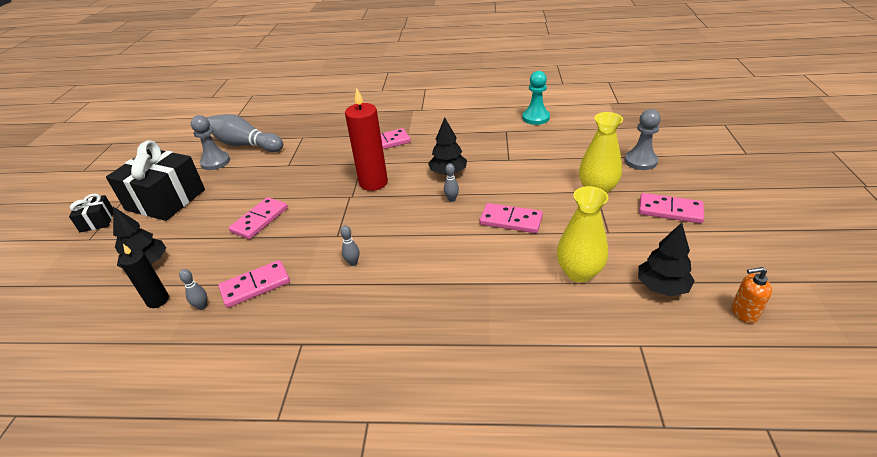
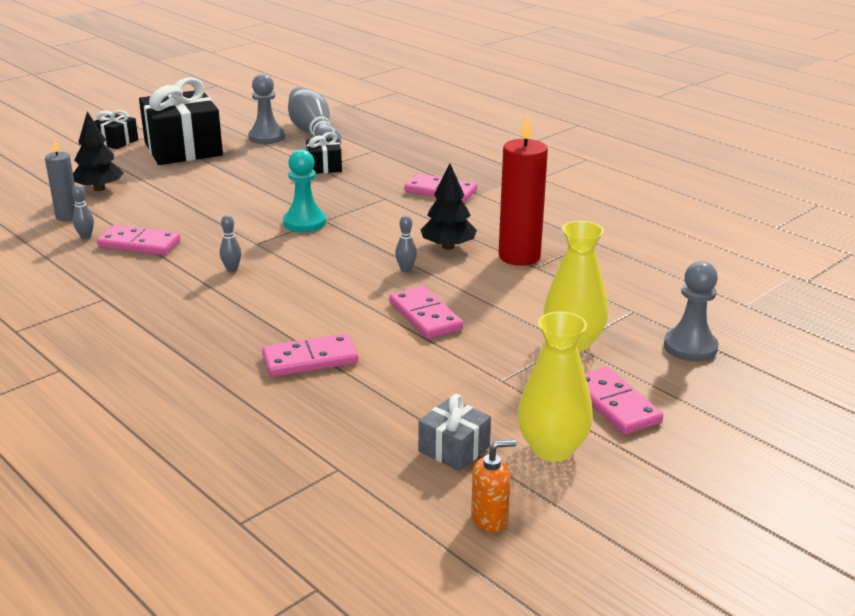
camera: 40 degrees right, 10 degrees down
(158, 300) = (68, 216): black candle -> grey candle
(260, 220) = (221, 200): pink domino -> pink domino (310, 360)
(290, 162) = (324, 167): none -> black gift
(373, 183) = (363, 219): red candle -> red candle (519, 256)
(535, 118) = (656, 245): turquoise pawn -> turquoise pawn (304, 223)
(579, 272) = (400, 390): yellow vase -> yellow vase (552, 449)
(661, 287) = (454, 449): black tree -> grey gift
(744, 312) = (490, 519): orange soap dispenser -> orange soap dispenser turned 120 degrees clockwise

